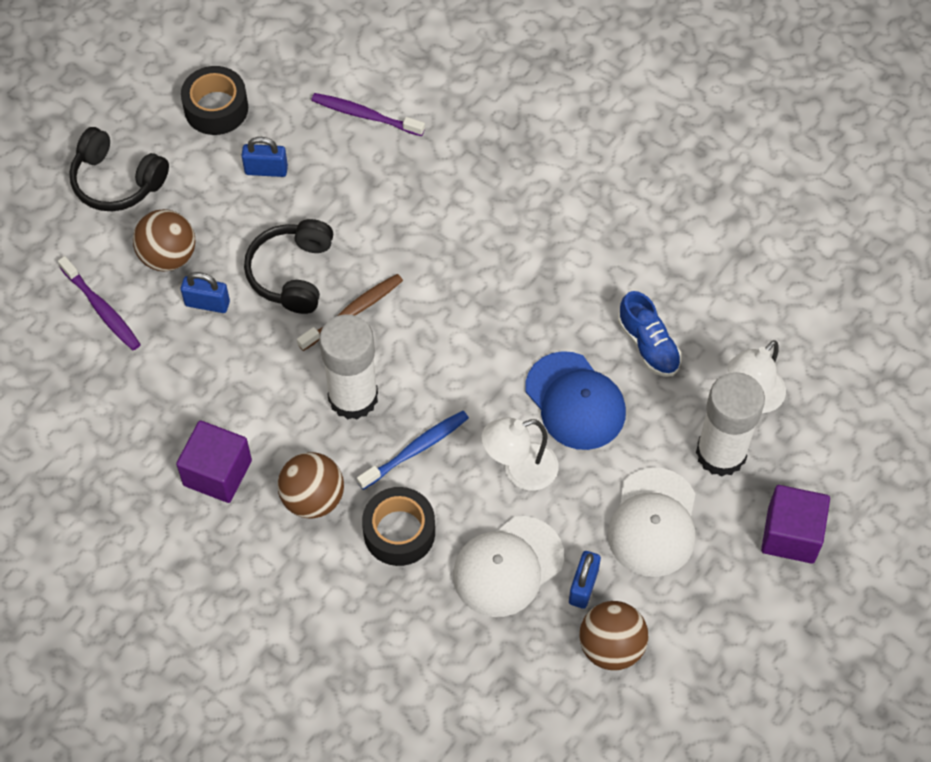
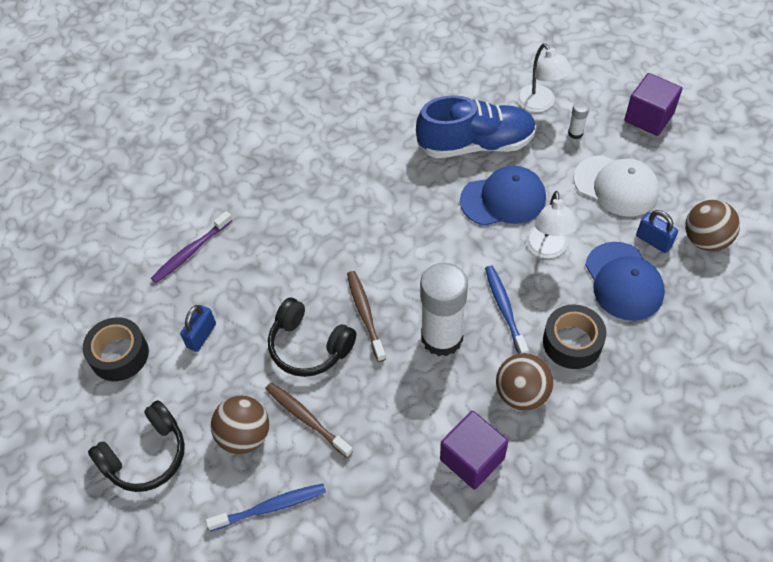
camera: 65 degrees left, 5 degrees down
(101, 309) = (270, 507): purple toothbrush -> blue toothbrush
(207, 303) = (306, 418): blue padlock -> brown toothbrush
(507, 567) = (623, 281): white cap -> blue cap
(648, 345) = (475, 144): blue shoe -> blue shoe, size x1.76
(721, 453) = (575, 133): white glue stick -> white glue stick, size x0.42

